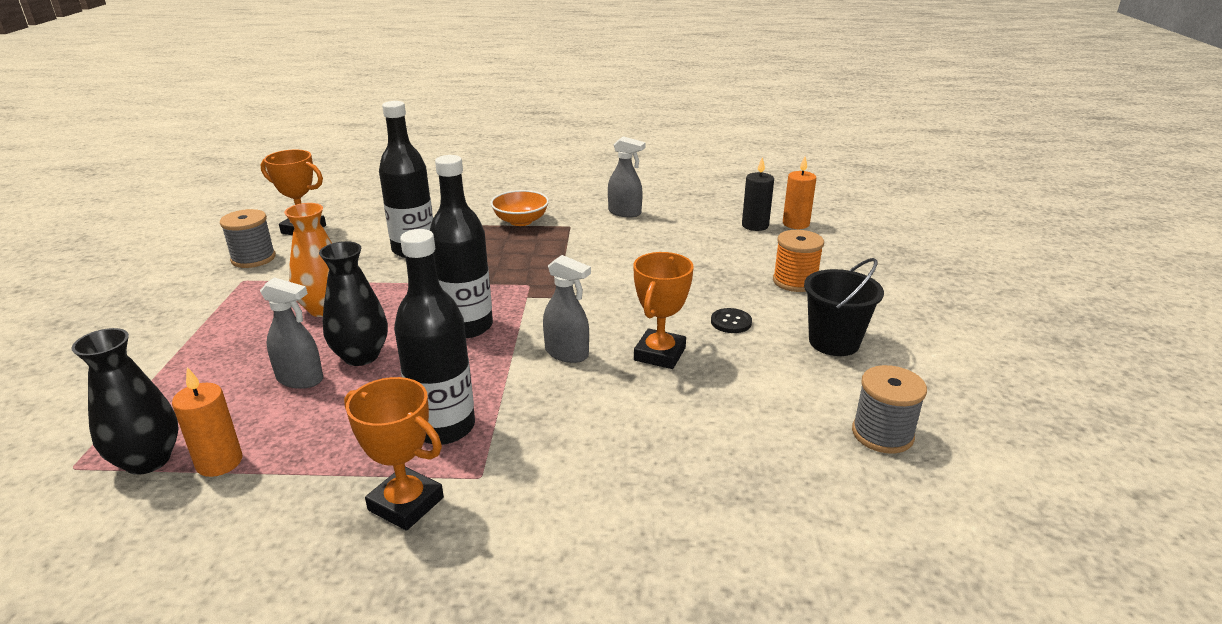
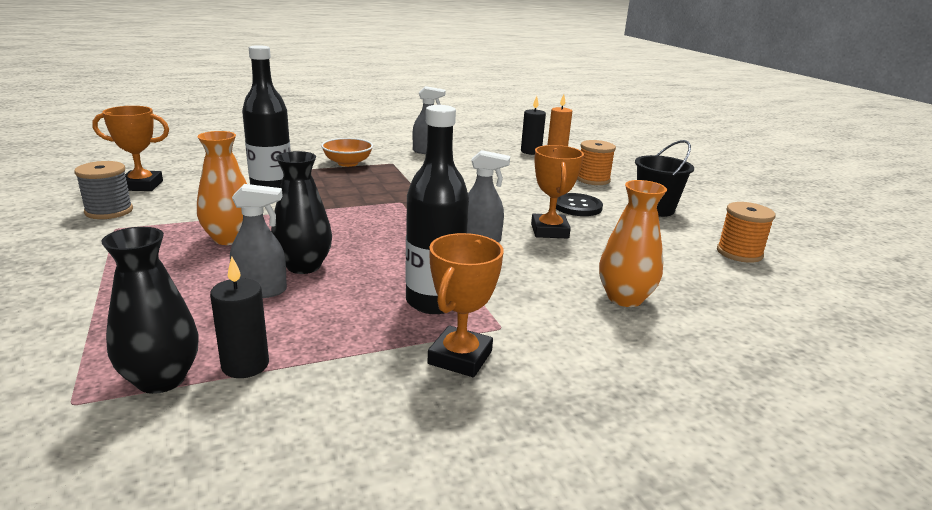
camera: 25 degrees left, 5 degrees down
(219, 462) = (245, 365): orange candle -> black candle
(406, 504) = (460, 357): orange trophy -> orange trophy turned 75 degrees counterclockwise
(467, 326) = (378, 234): black bottle -> none
(655, 470) = (624, 298): none -> orange vase
(731, 322) = (577, 206): black button -> black button, size x1.53
(882, 434) = (739, 253): grey spool -> orange spool

